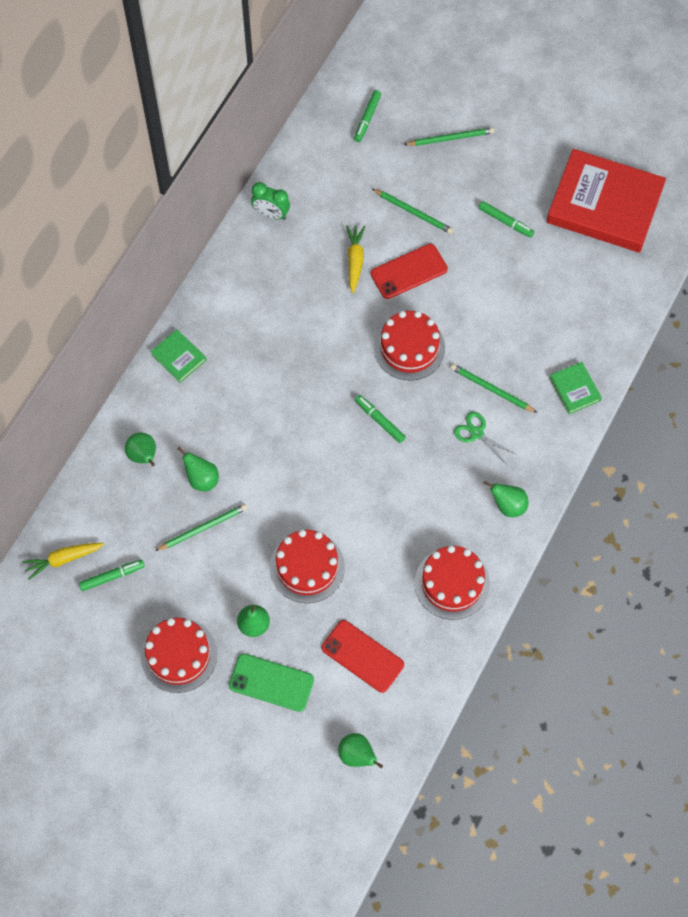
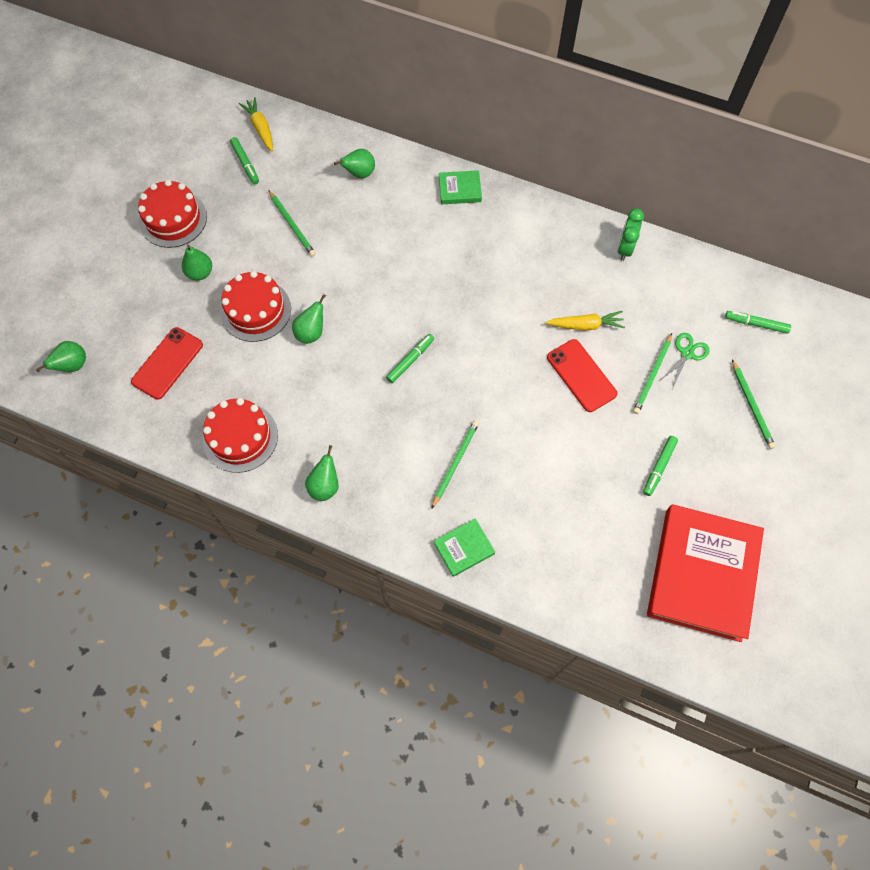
camera: 85 degrees right, 0 degrees up
(178, 357) = (460, 189): green book -> green book turned 45 degrees clockwise
(202, 479) = (340, 219): green pear -> green pear (311, 333)
(271, 682) = (145, 291): green phone -> none
(409, 348) = (493, 382): red cake -> none
(477, 433) = (404, 451): green scissors -> green scissors (687, 353)

